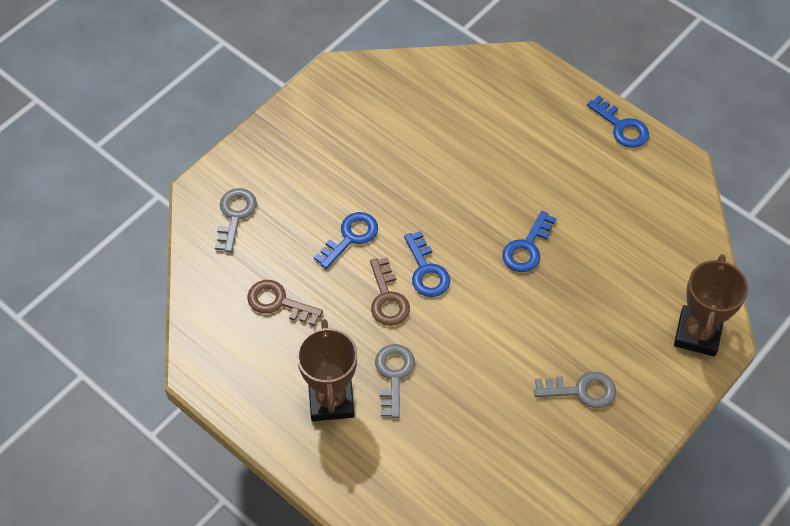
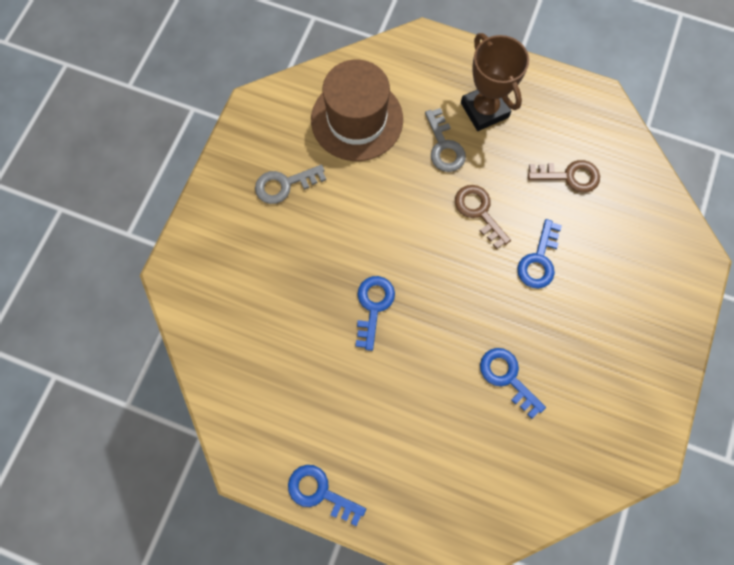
camera: 160 degrees right, 15 degrees up
(235, 215) = (653, 246): grey key -> none
(426, 271) = (456, 250): blue key -> blue key (507, 377)
(478, 437) = (357, 119): none -> brown hat
(697, 334) = (195, 271): brown trophy -> none

